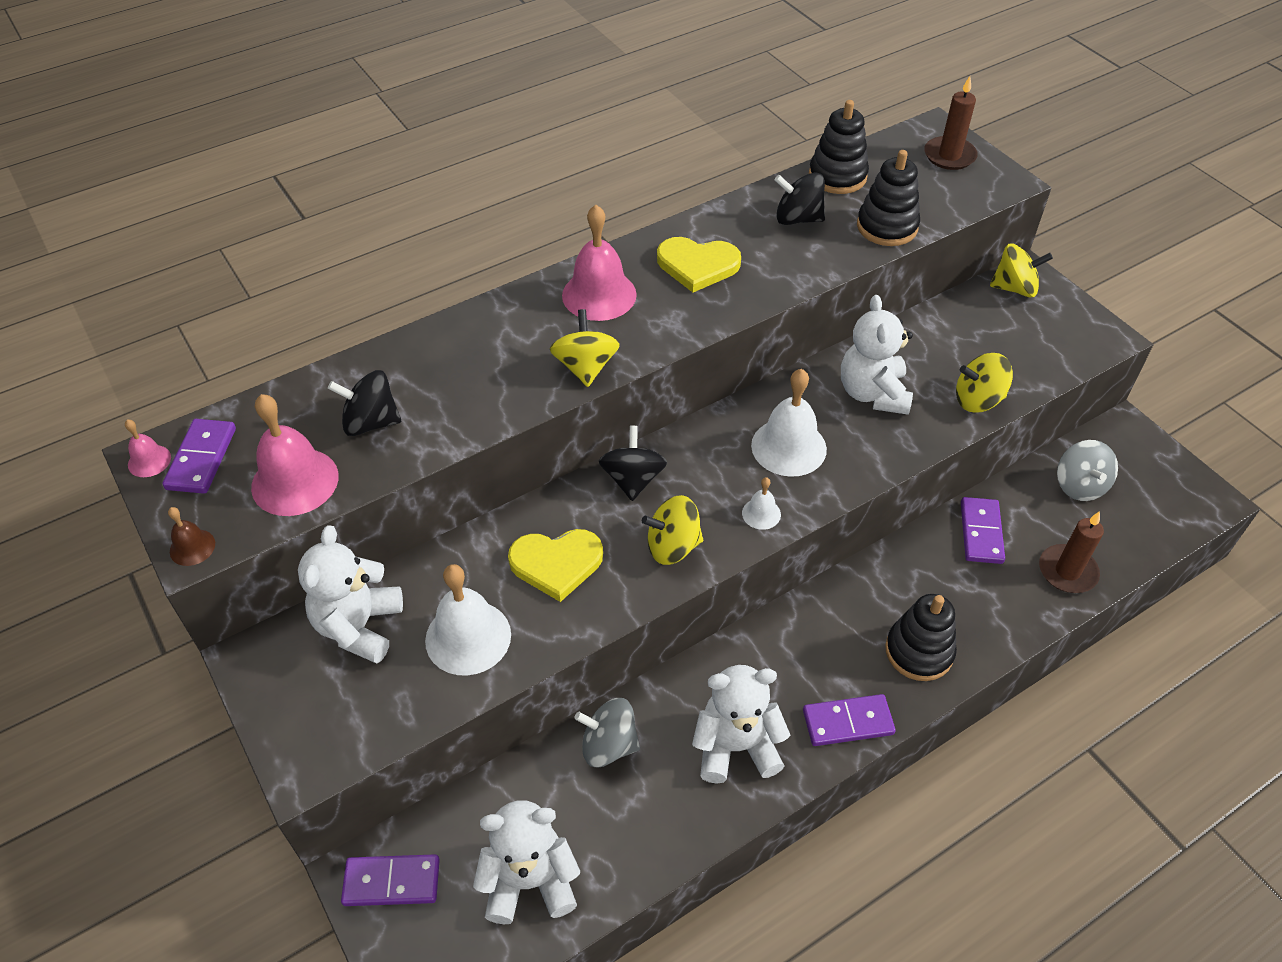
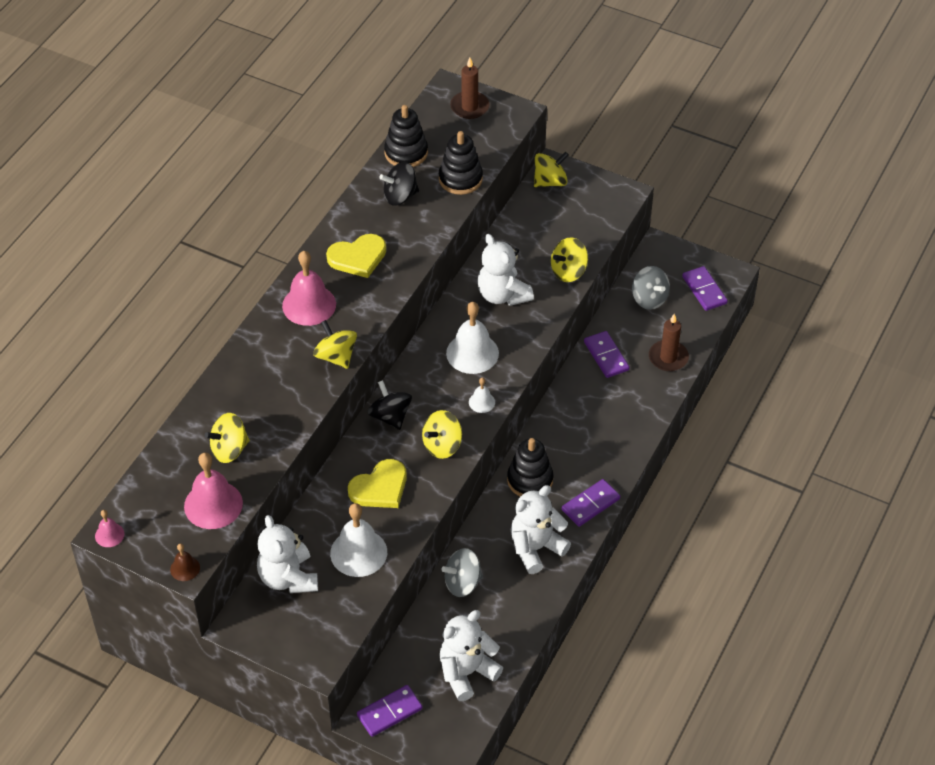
camera: 30 degrees left, 0 degrees up
(202, 459) = (142, 518): purple domino -> purple domino (704, 290)
(370, 422) = (229, 449): black spinning top -> yellow spinning top
(919, 651) = (608, 445): black stacking toy -> black stacking toy (530, 480)

